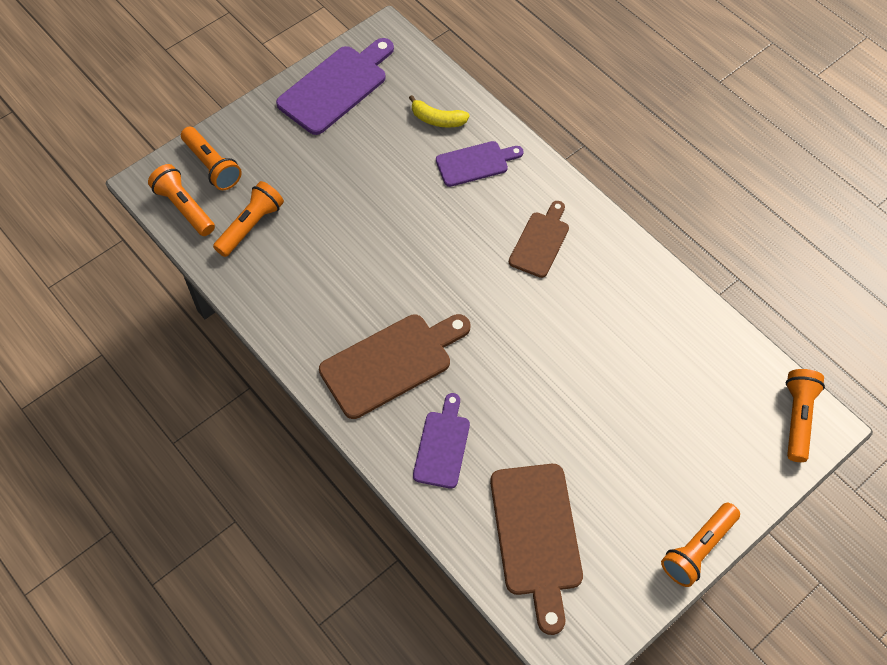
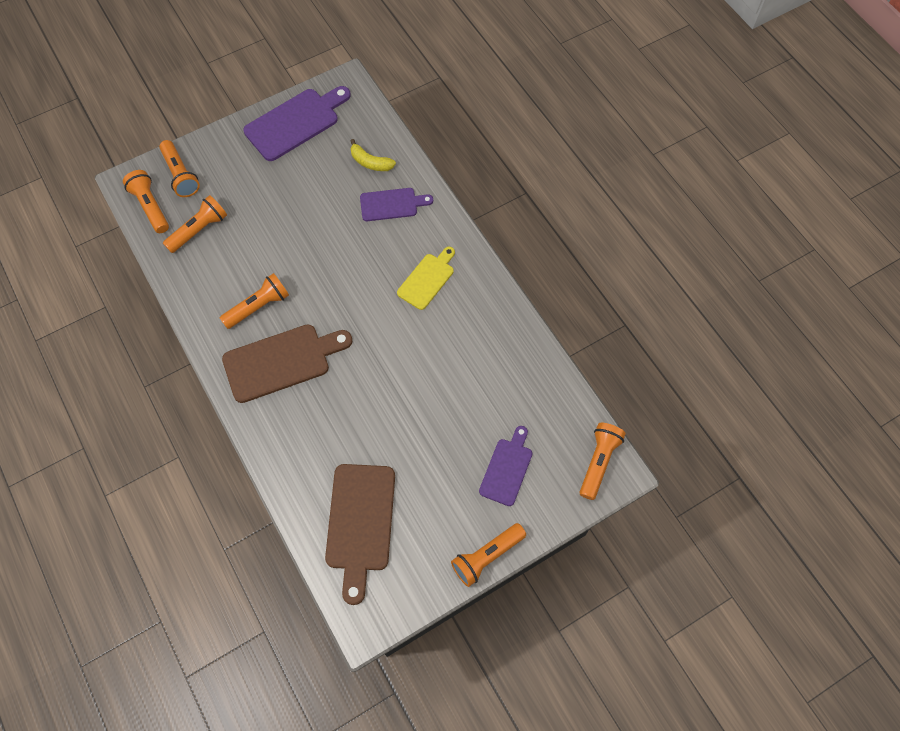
camera: 10 degrees right, 5 degrees up
(346, 304) = (258, 307): none -> orange flashlight
(442, 445) = (305, 436): purple cutting board -> purple cutting board (507, 468)
(540, 241) = (427, 279): brown cutting board -> yellow cutting board

